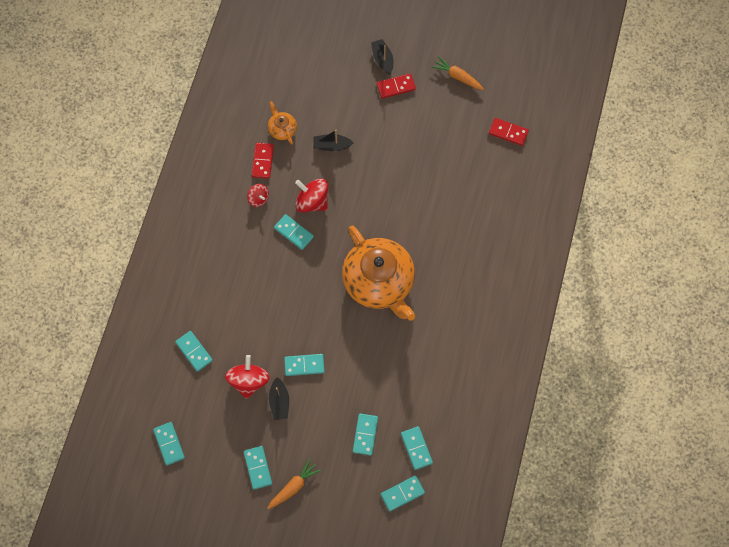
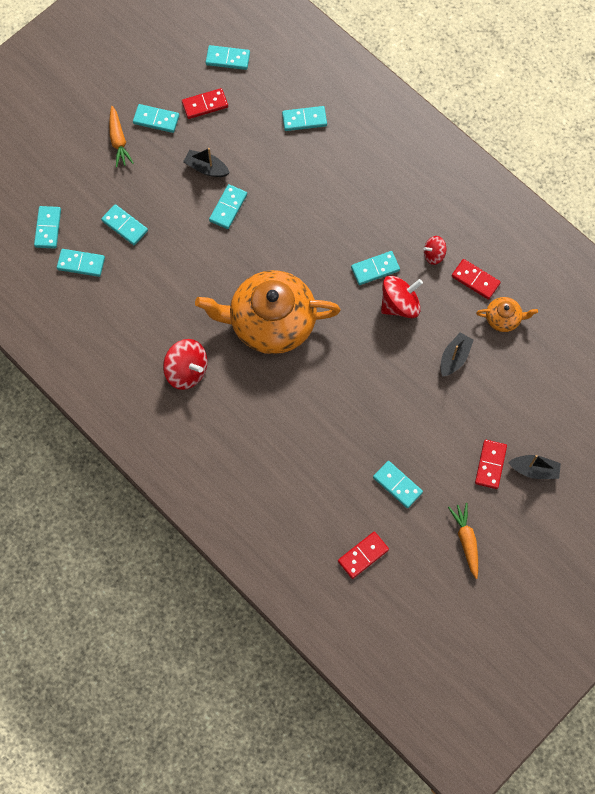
camera: 120 degrees right, 0 degrees up
(222, 437) = (205, 105): none -> red domino
(248, 381) = (244, 152): red spinning top -> red spinning top (187, 371)
(446, 136) = (397, 485): none -> turquoise domino
(457, 77) = (466, 541): orange carrot -> orange carrot turned 75 degrees counterclockwise

